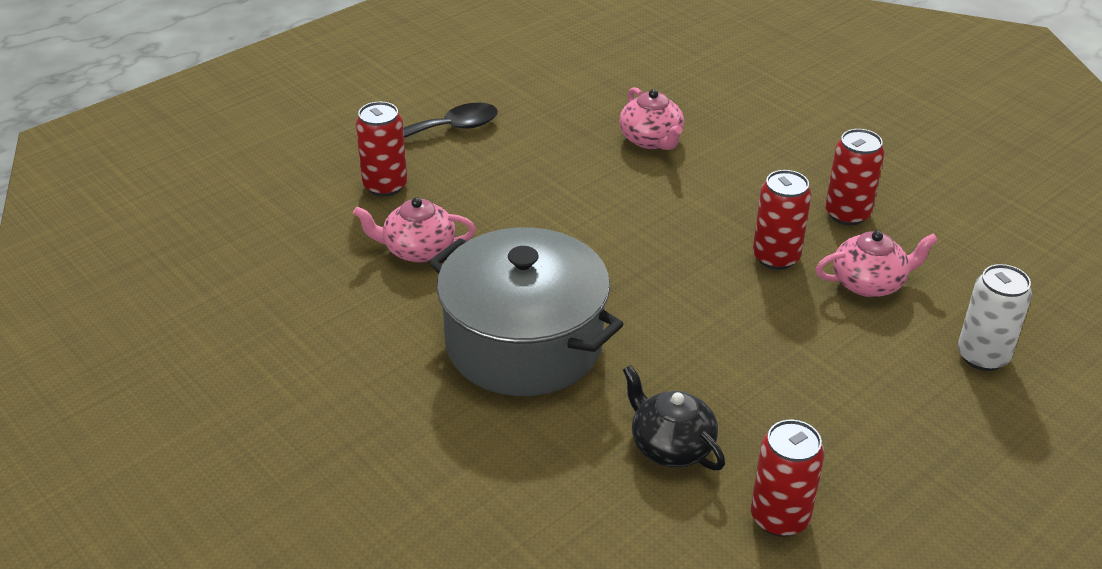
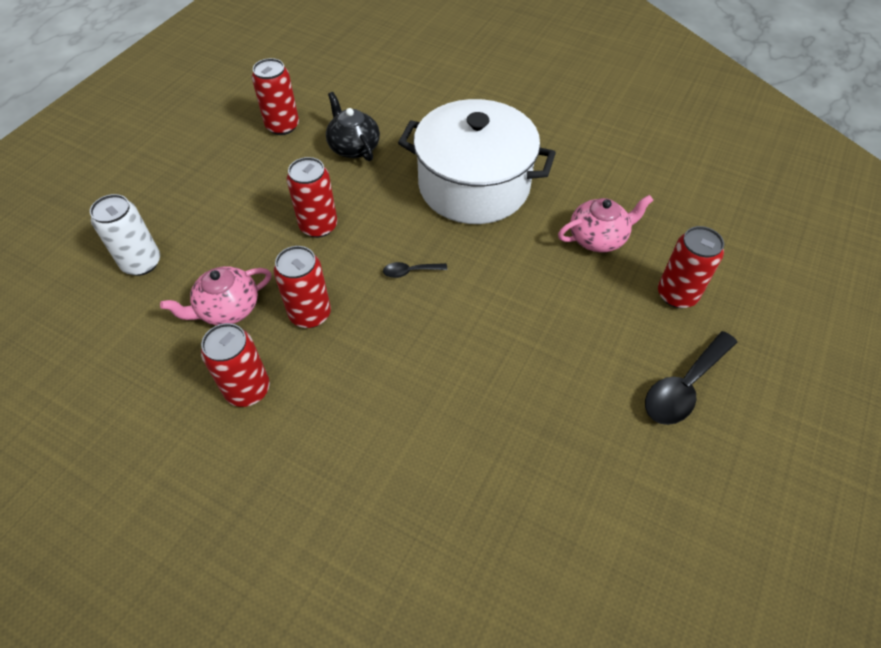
camera: 160 degrees right, 15 degrees up
(524, 343) = (474, 185): grey pot -> white pot
(651, 140) = (471, 442): pink teapot -> none
(651, 269) = (410, 271): none -> black spoon
(670, 446) = (353, 147): black teapot -> black teapot turned 150 degrees counterclockwise
(749, 344) = (318, 226): none -> red can

